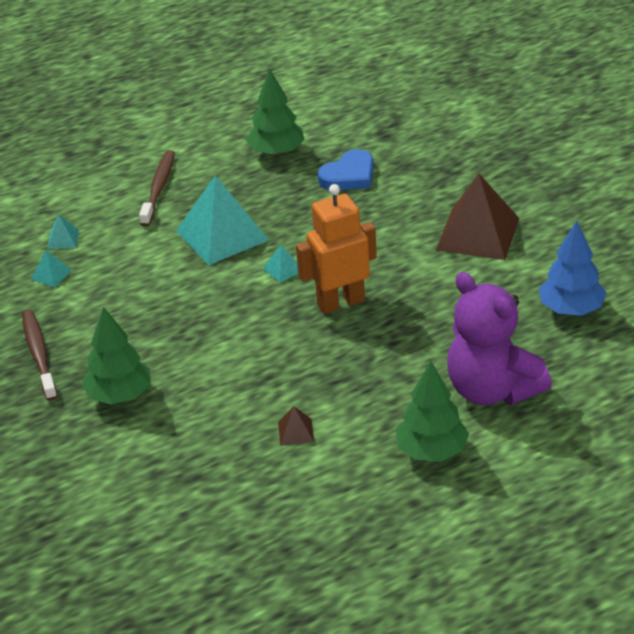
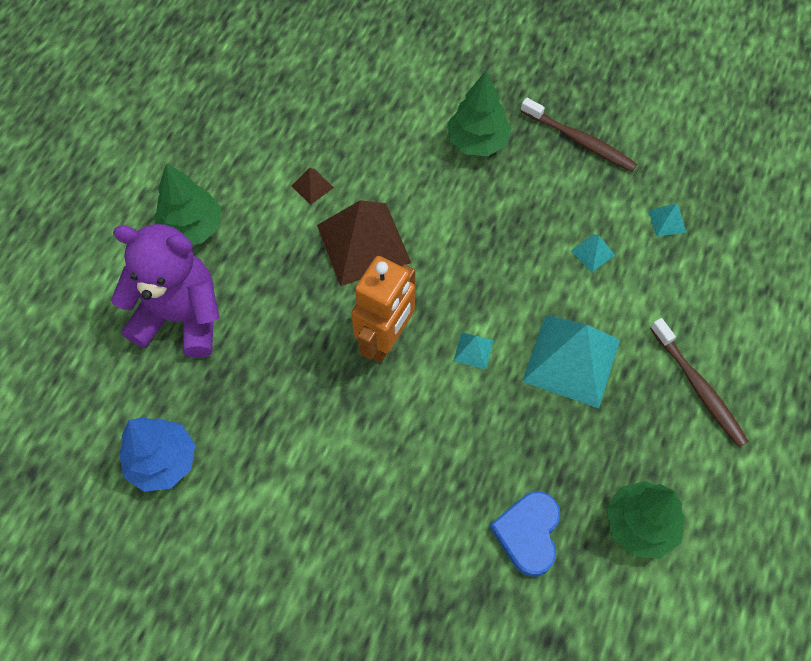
camera: 140 degrees right, 25 degrees up
(63, 239) = (706, 266): turquoise pyramid -> turquoise pyramid (592, 252)
(478, 234) = (322, 521): brown pyramid -> brown pyramid (363, 244)

